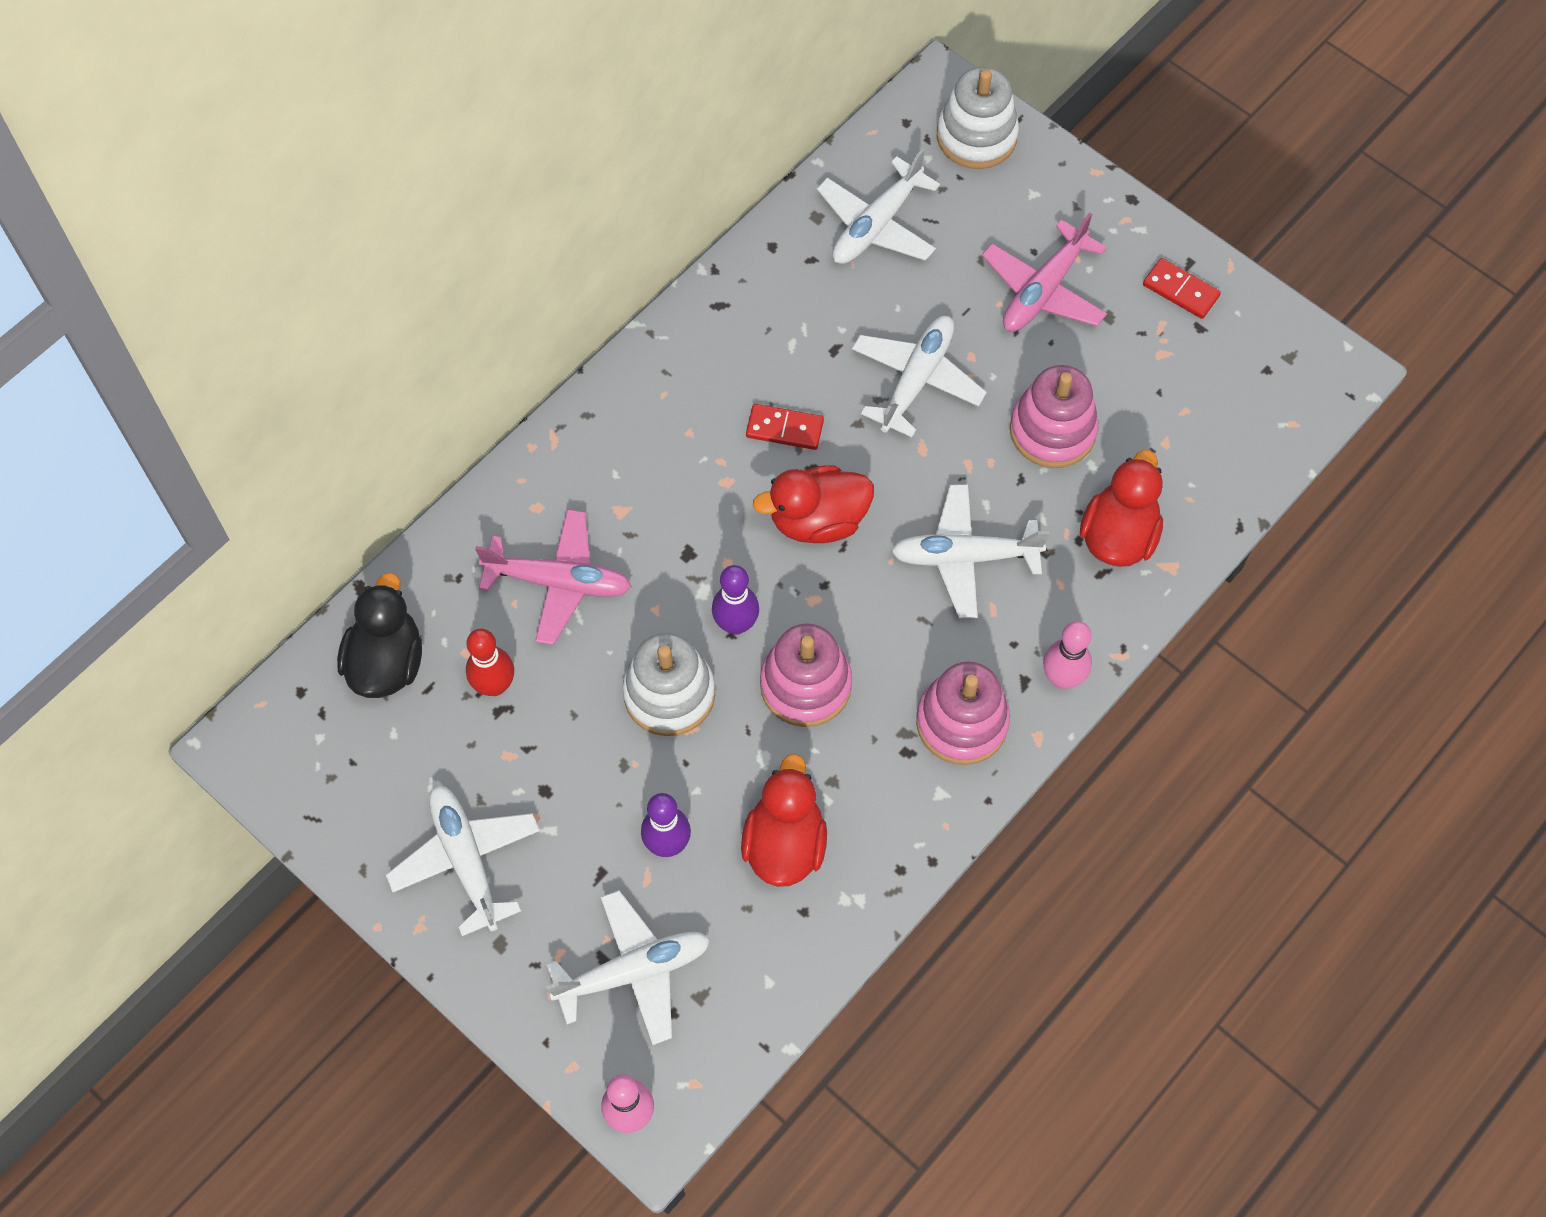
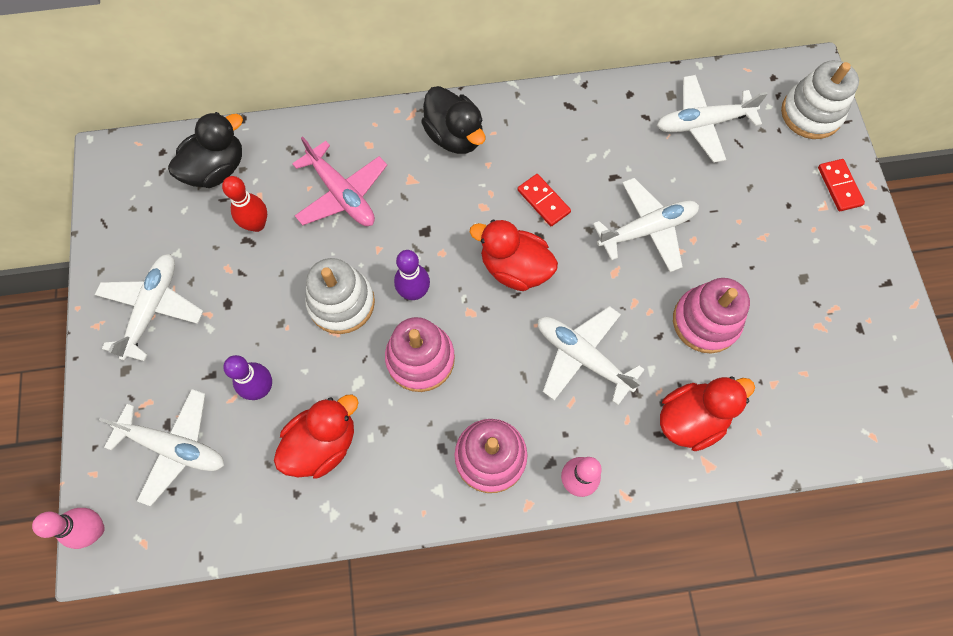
camera: 40 degrees right, 5 degrees up
(624, 428) = (454, 136): none -> black duck
(1043, 290) = (774, 232): pink plane -> none
(1181, 290) = (867, 296): red domino -> red domino (839, 186)

